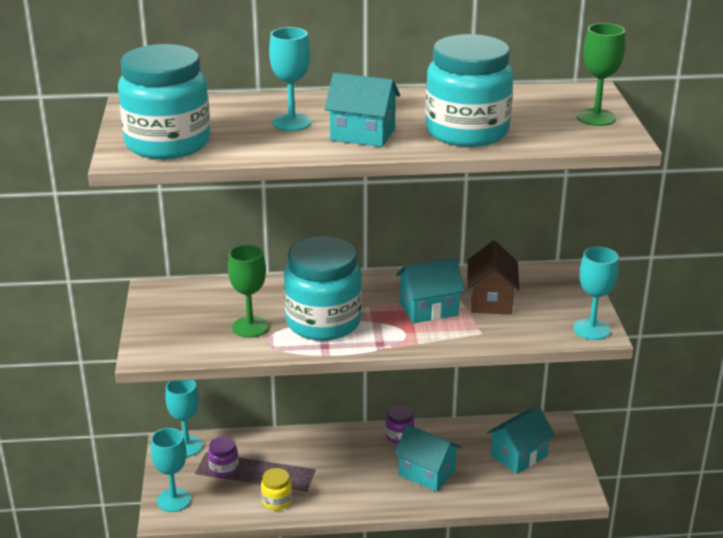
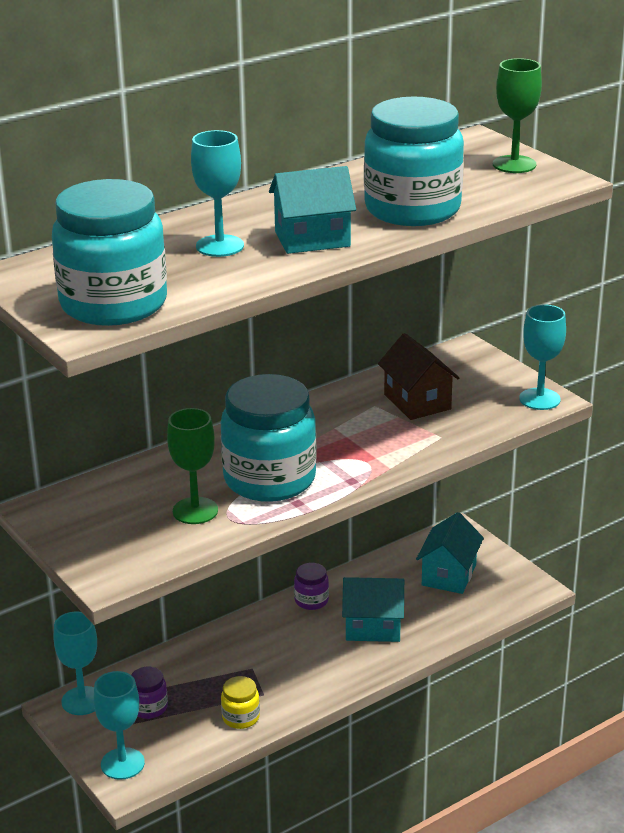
camera: 30 degrees left, 0 degrees up
(429, 309) = (364, 430): turquoise house -> none

